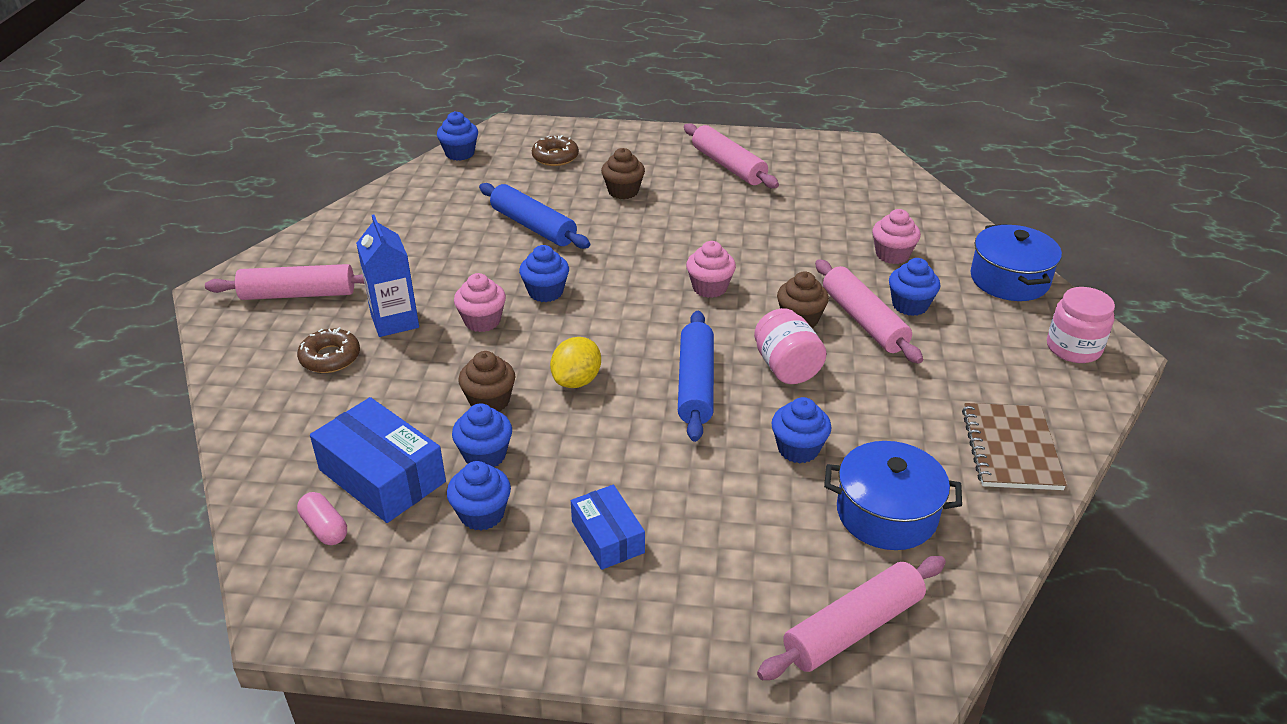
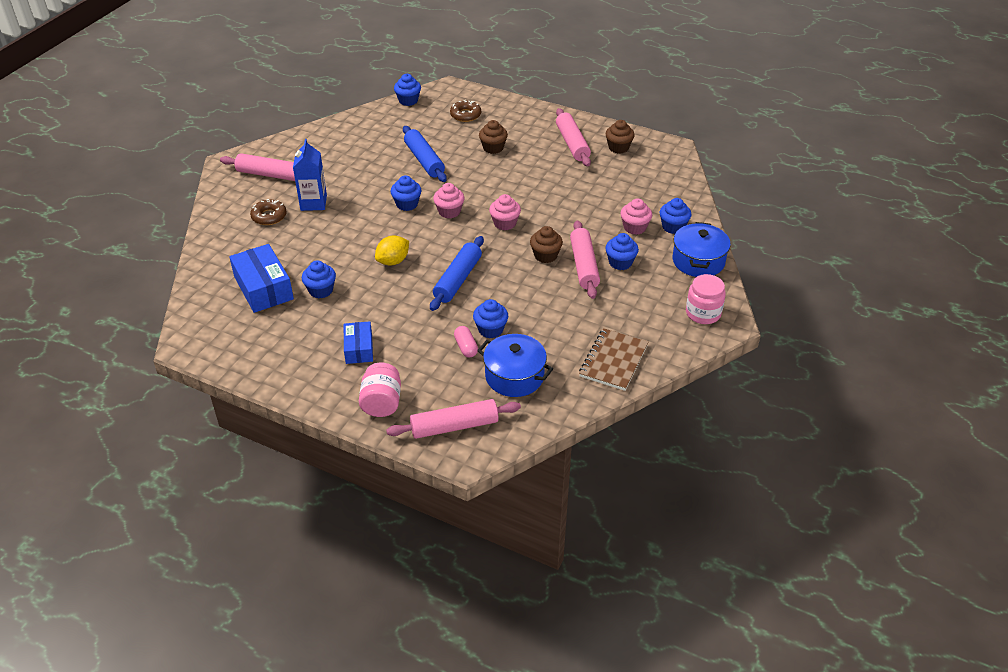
camera: 20 degrees right, 5 degrees up
(325, 528) = (223, 307): pink capsule -> pink capsule (466, 347)
(482, 321) = (361, 214): pink cupcake -> pink cupcake (449, 212)
(482, 514) = (302, 320): blue cupcake -> blue cupcake (673, 227)
(489, 401) = (339, 261): brown cupcake -> brown cupcake (618, 147)
(786, 367) = (517, 282): pink jar -> pink jar (381, 403)

